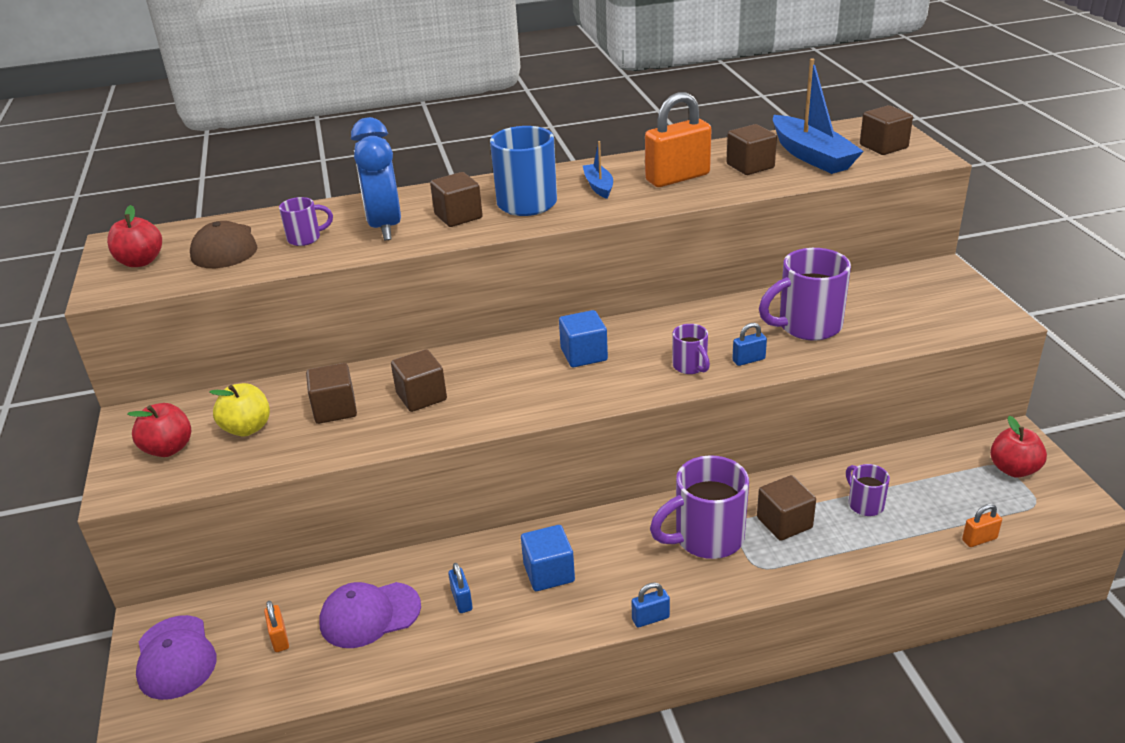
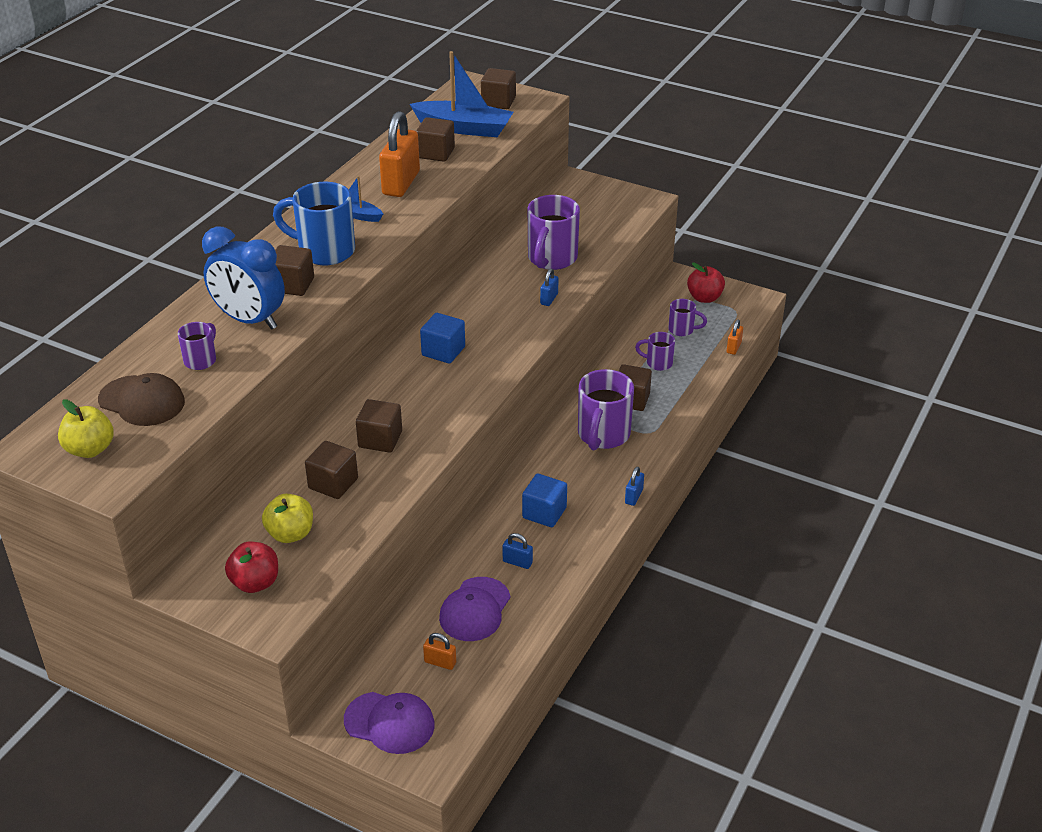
camera: 50 degrees left, 5 degrees up
(141, 262) = (90, 449): red apple -> yellow apple
(690, 366) = (521, 322): purple mug -> purple mug (682, 330)

